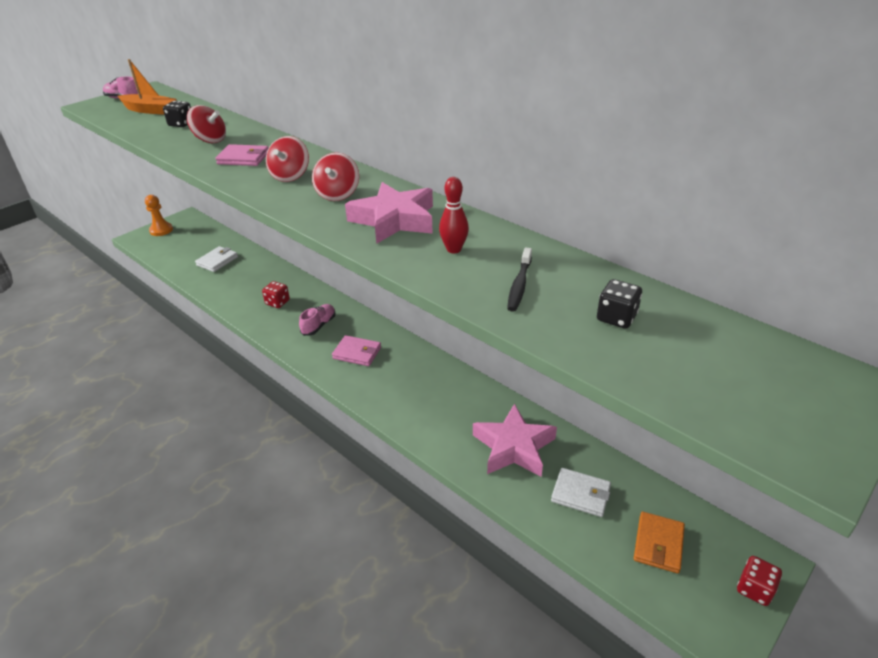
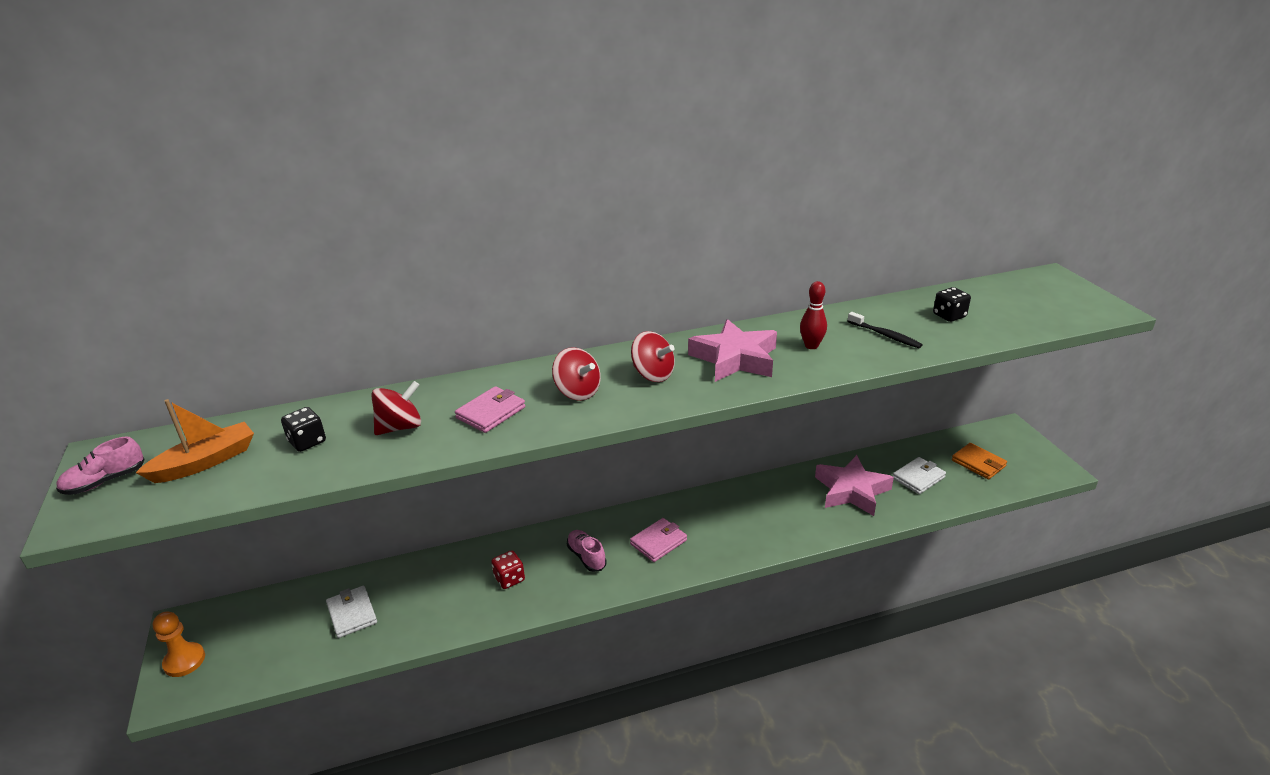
camera: 60 degrees left, 5 degrees down
(754, 589) = (1027, 443): red dice -> none

